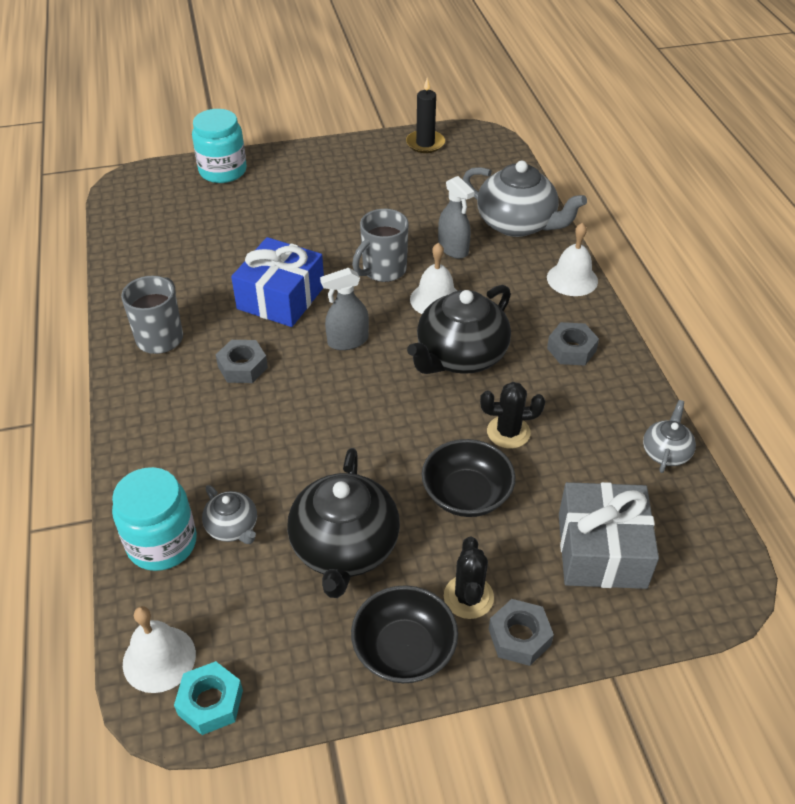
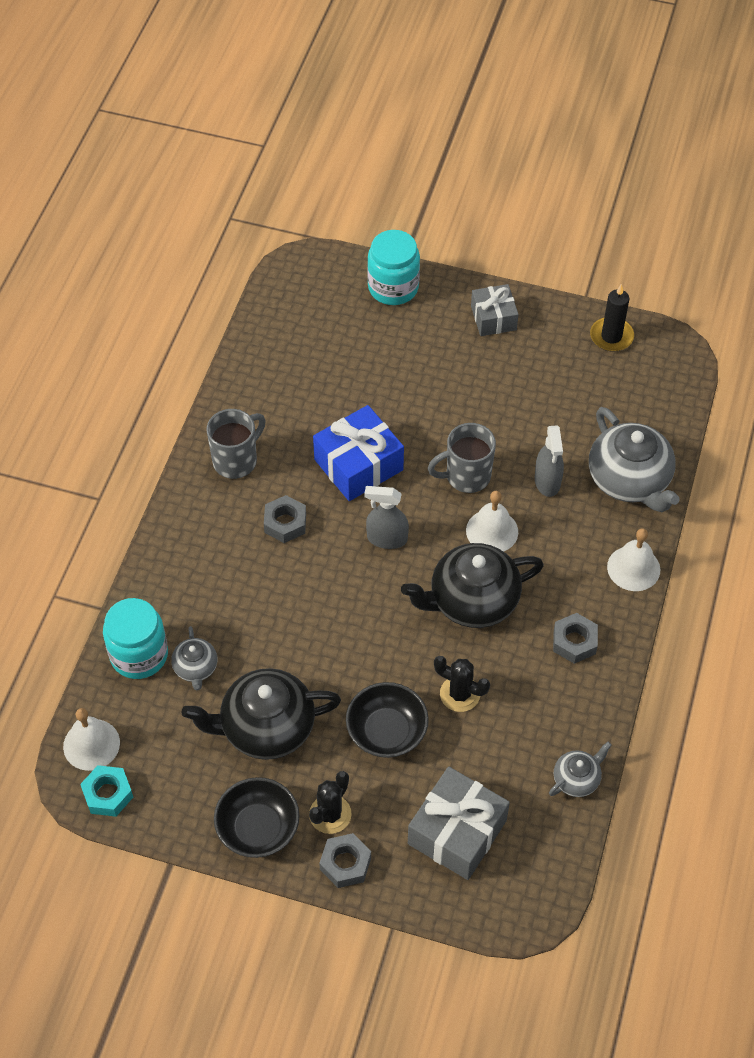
camera: 30 degrees right, 10 degrees up
(322, 163) = (493, 318): none -> grey gift
(344, 548) = (266, 727): black teapot -> black teapot turned 45 degrees clockwise

